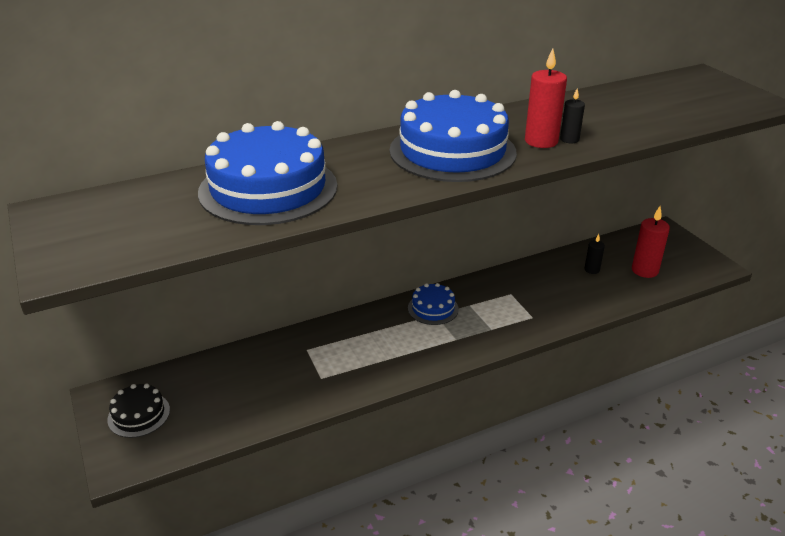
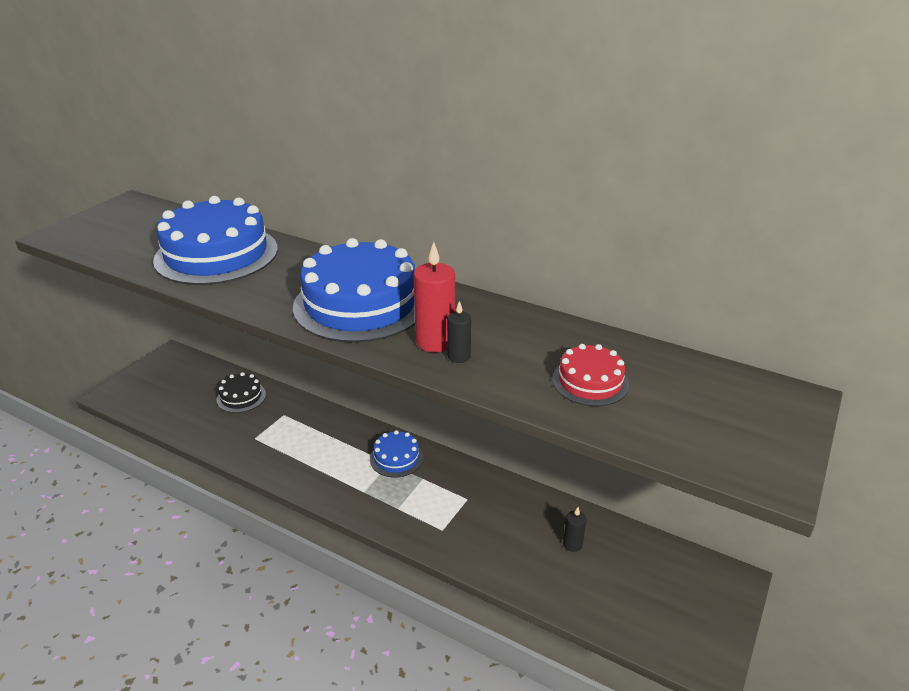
camera: 55 degrees right, 0 degrees up
(139, 414) = (162, 377): black cake -> black cake (241, 397)
(639, 113) = (590, 382): none -> red cake
(644, 270) = (620, 592): red candle -> none

